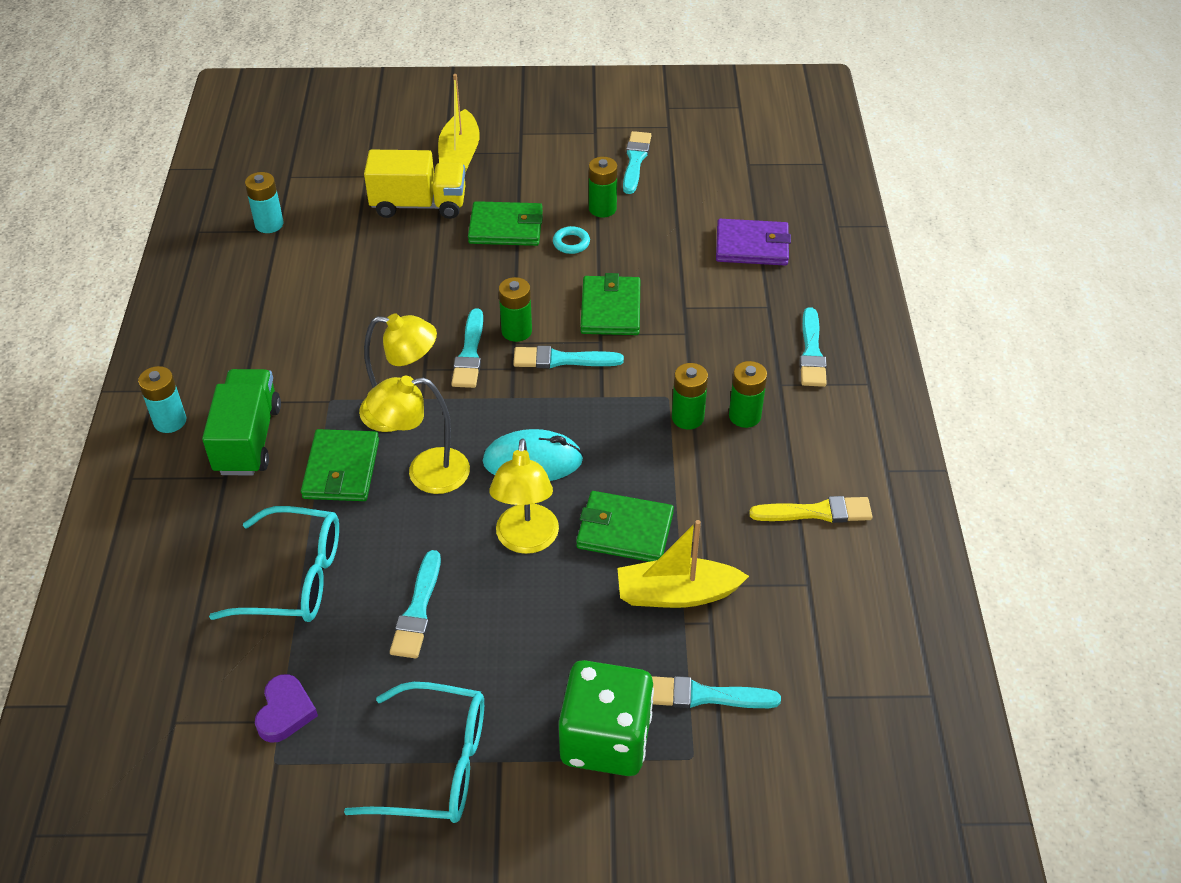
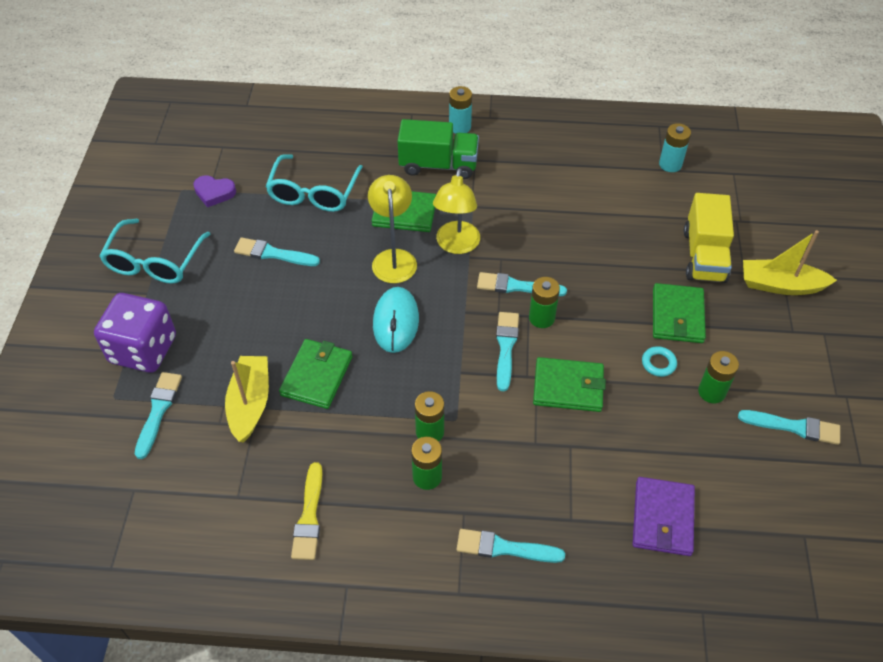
camera: 95 degrees right, 5 degrees up
(526, 540) = (319, 314): yellow lamp -> none
(605, 739) = (143, 349): green dice -> purple dice

